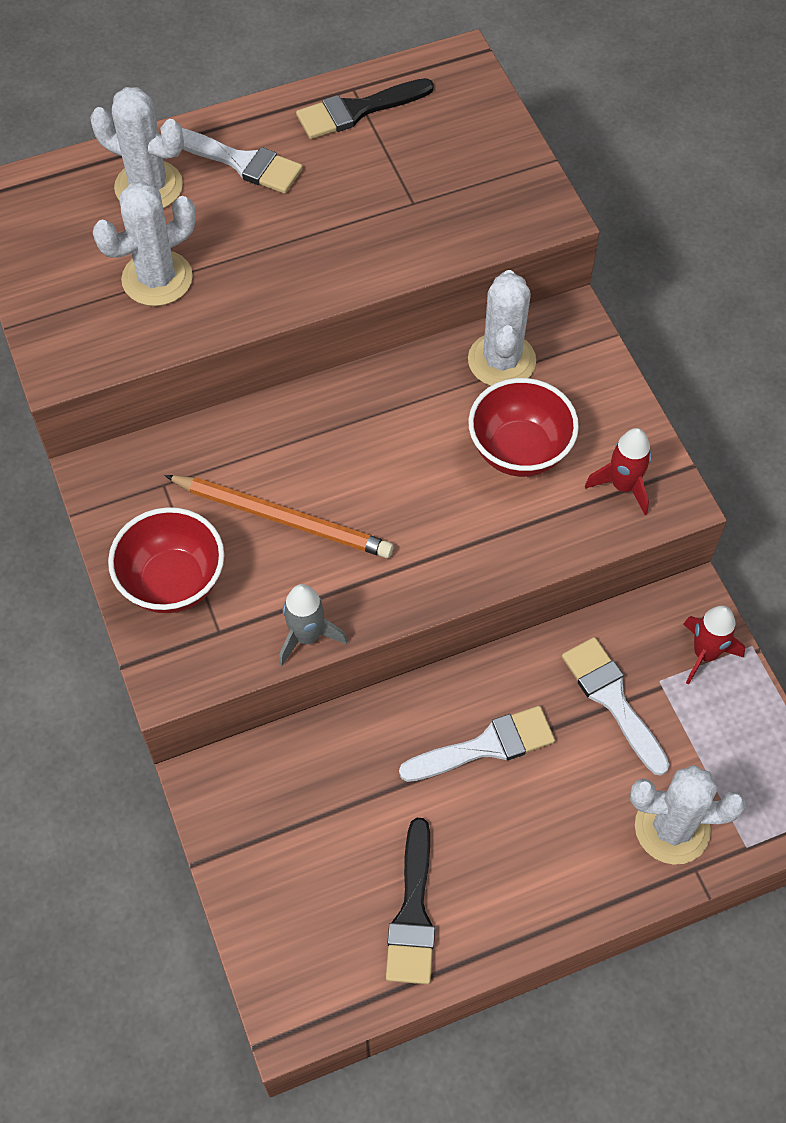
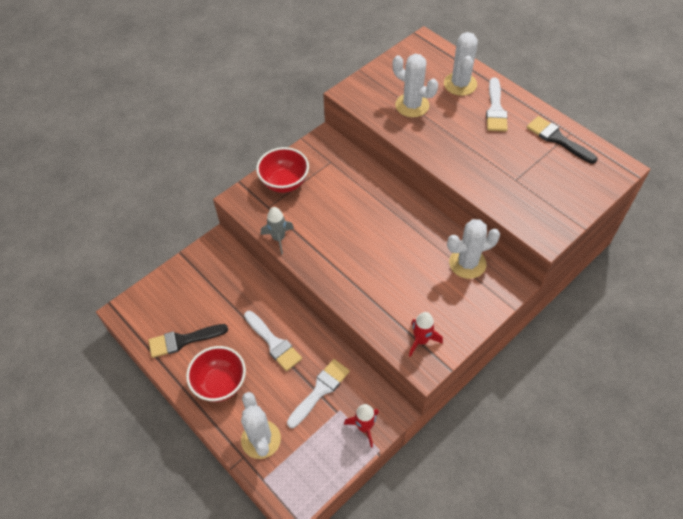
camera: 70 degrees right, 5 degrees down
(283, 518) = (334, 208): orange pencil -> none
(519, 451) = (418, 288): red bowl -> red bowl (220, 383)

